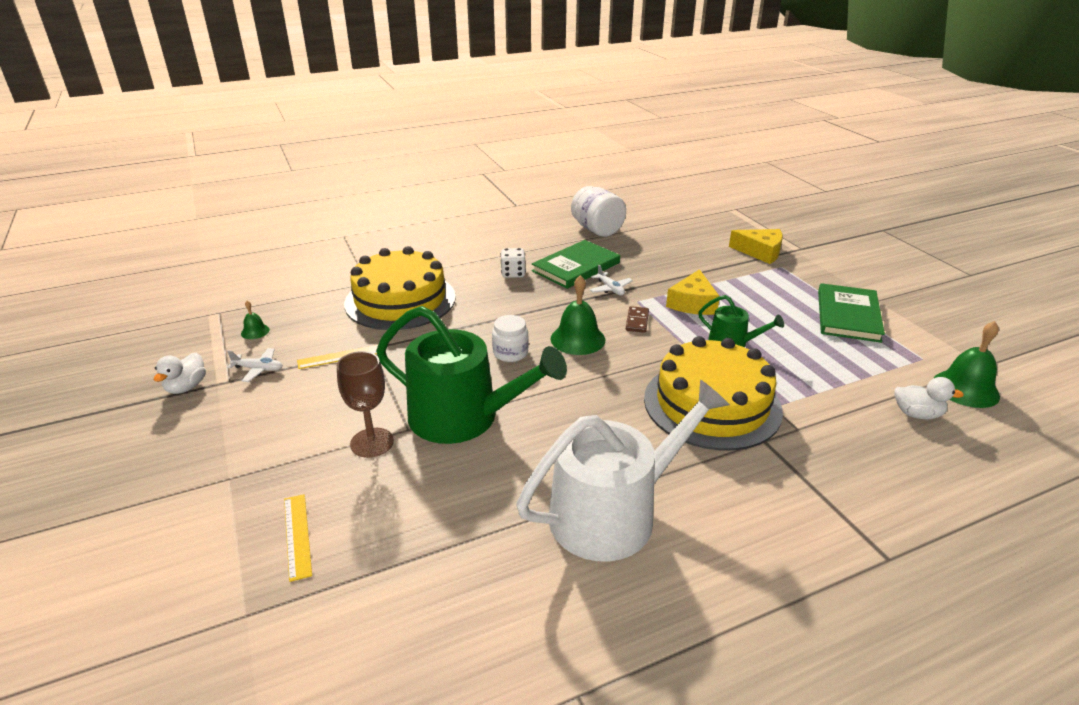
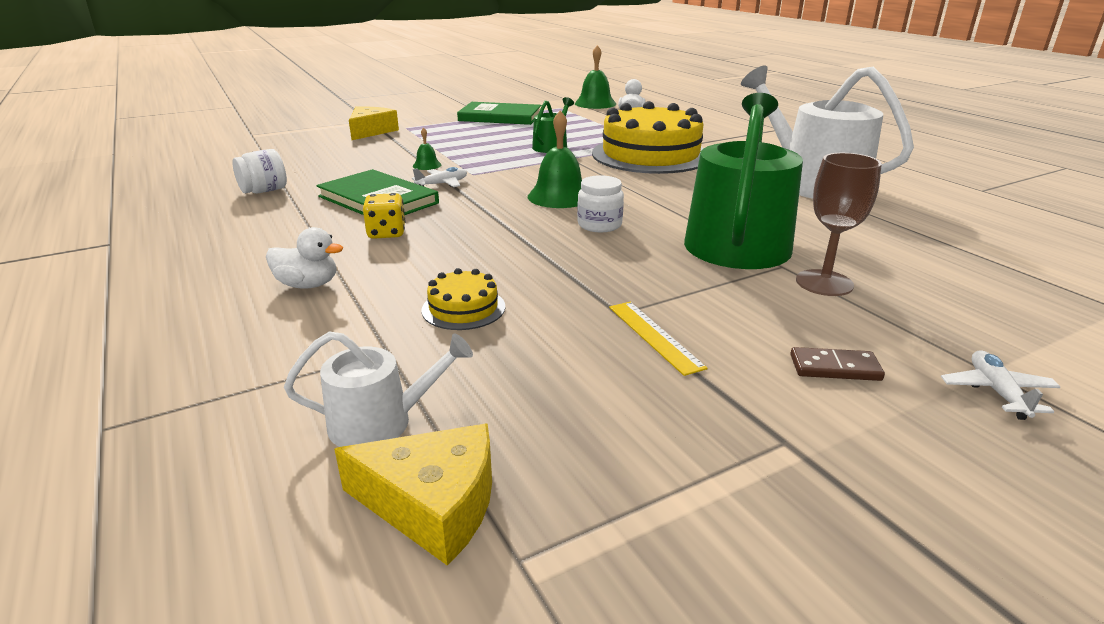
camera: 95 degrees left, 5 degrees down
(186, 387) = (843, 499): white duck -> white duck (308, 285)
(255, 331) = (601, 458): green bell -> green bell (427, 165)
(258, 369) = (731, 414): white plane -> white plane (997, 392)
(297, 535) = (1003, 302): yellow ruler -> none
(312, 284) = (381, 422): none -> white watering can
(400, 300) = (463, 308): yellow cake -> yellow cake, size x0.42
(513, 273) = (386, 233): white dice -> yellow dice
(597, 230) = (264, 191): white jar -> white jar, size x0.64
(637, 321) = (517, 174): brown domino -> brown domino (834, 367)
(692, 303) = (478, 155): yellow cheese -> yellow cheese (433, 504)

